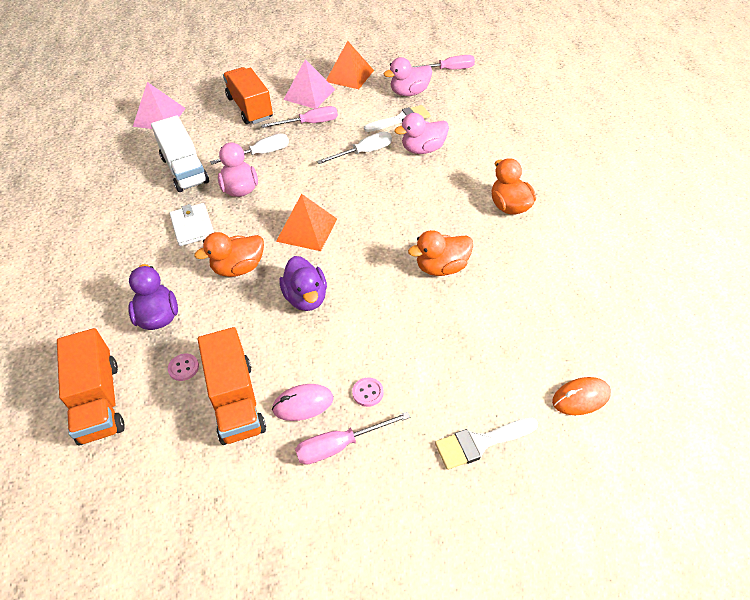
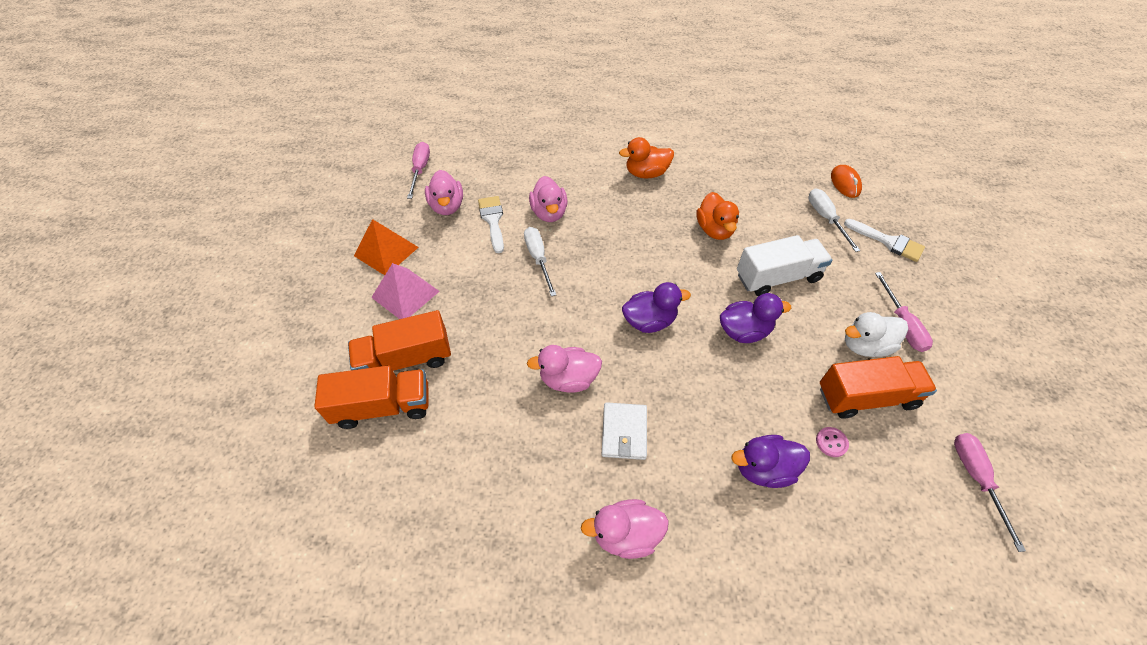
camera: 80 degrees left, 5 degrees up
(99, 401) = (878, 526): orange truck -> orange truck (383, 406)
(109, 237) = (626, 534): none -> pink duck
(159, 117) = (374, 477): pink pyramid -> none
(185, 170) = (513, 441): white truck -> white truck (777, 277)
(193, 226) = (624, 432): white wallet -> white wallet turned 75 degrees counterclockwise
(238, 268) = (698, 387): orange duck -> none
(261, 154) = (508, 354): white screwdriver -> white screwdriver (826, 218)
(303, 404) = (865, 345): pink mouse -> white duck
(307, 230) = (649, 321): orange pyramid -> purple duck
(310, 123) = (466, 300): pink screwdriver -> pink screwdriver (976, 479)
(367, 392) = (850, 299): pink button -> none
(480, 443) = (888, 241): white brush -> white brush turned 45 degrees counterclockwise

